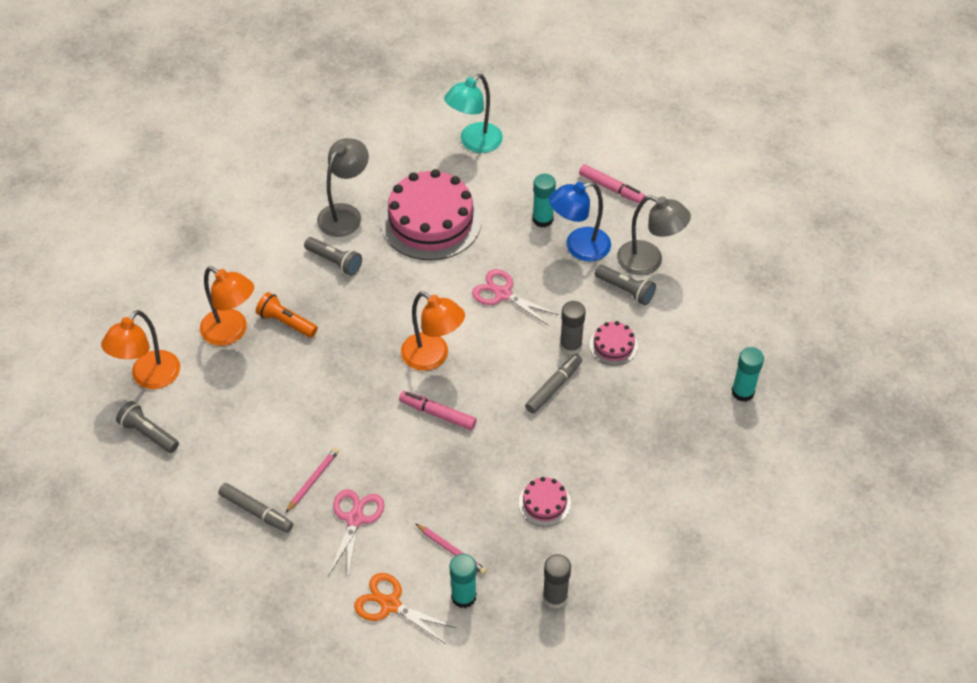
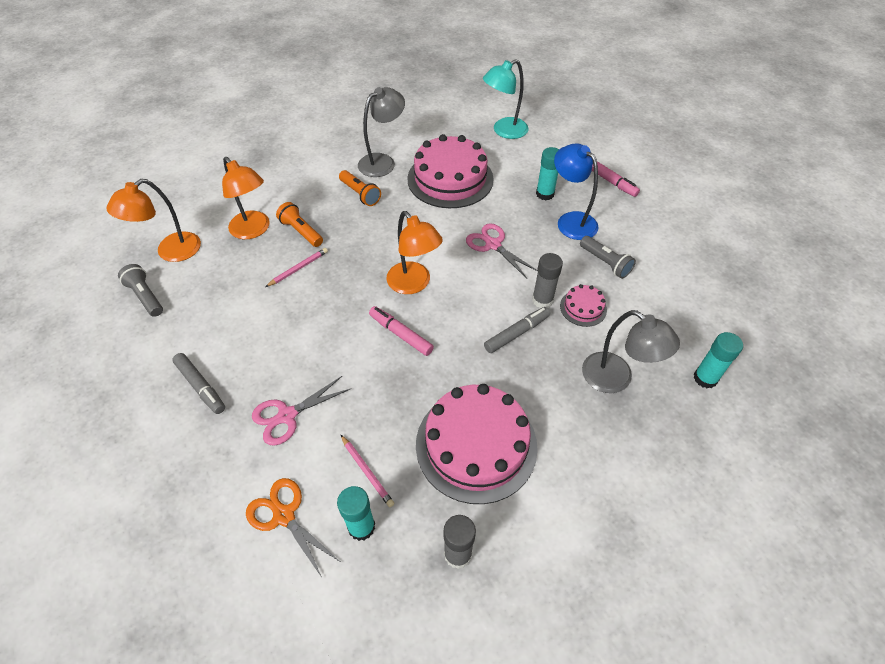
camera: 15 degrees right, 0 degrees up
(313, 480) = (264, 369): pink pencil -> pink pencil (299, 268)
(335, 262) = (360, 194): grey flashlight -> orange flashlight
(355, 519) = (287, 415): pink scissors -> pink scissors turned 150 degrees counterclockwise
(544, 503) = (476, 445): pink cake -> pink cake, size x2.22
(579, 247) = (571, 221): blue lamp -> blue lamp turned 60 degrees clockwise
(649, 262) = (632, 243): grey lamp -> grey lamp (616, 379)

